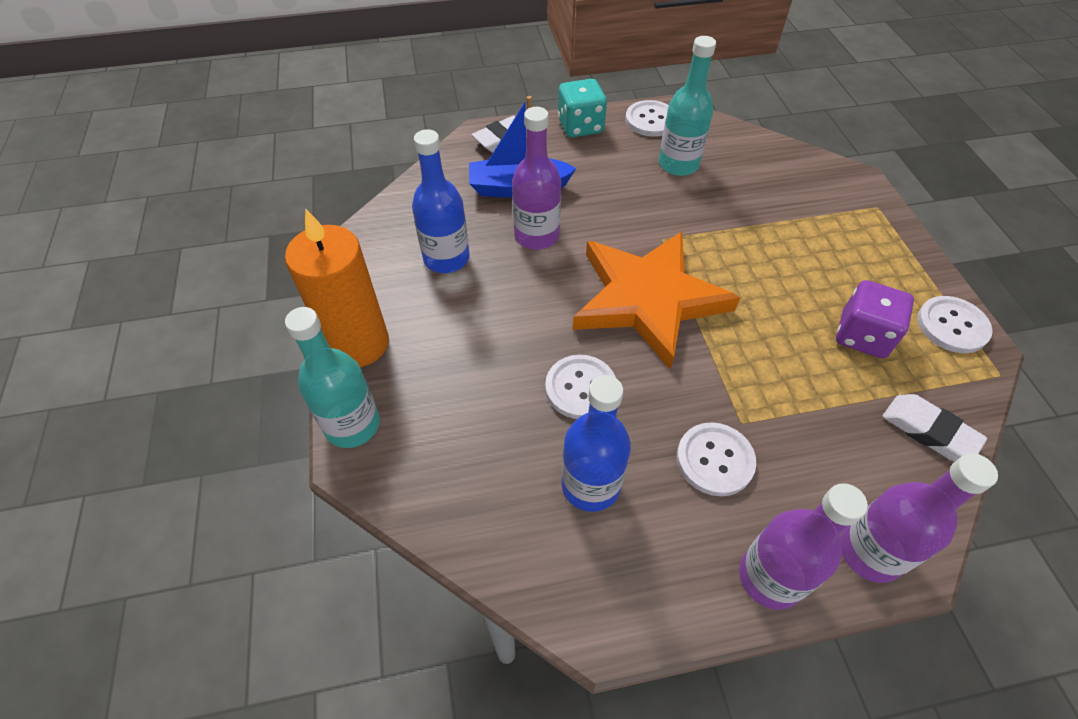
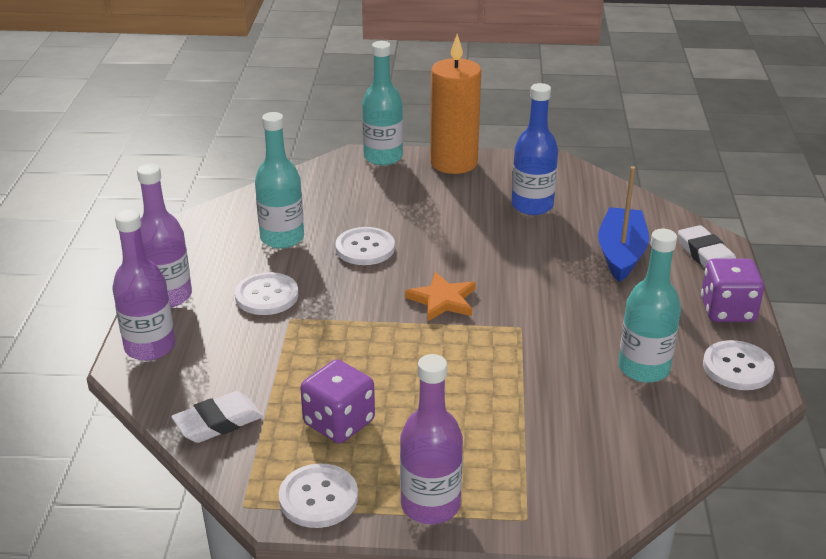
camera: 105 degrees right, 20 degrees down
(536, 236) = (547, 254): purple bottle -> purple bottle (430, 505)
(580, 126) = (727, 310): turquoise dice -> purple dice
(590, 485) = (282, 238): blue bottle -> turquoise bottle
(648, 299) = (442, 300): orange star -> orange star, size x0.45

